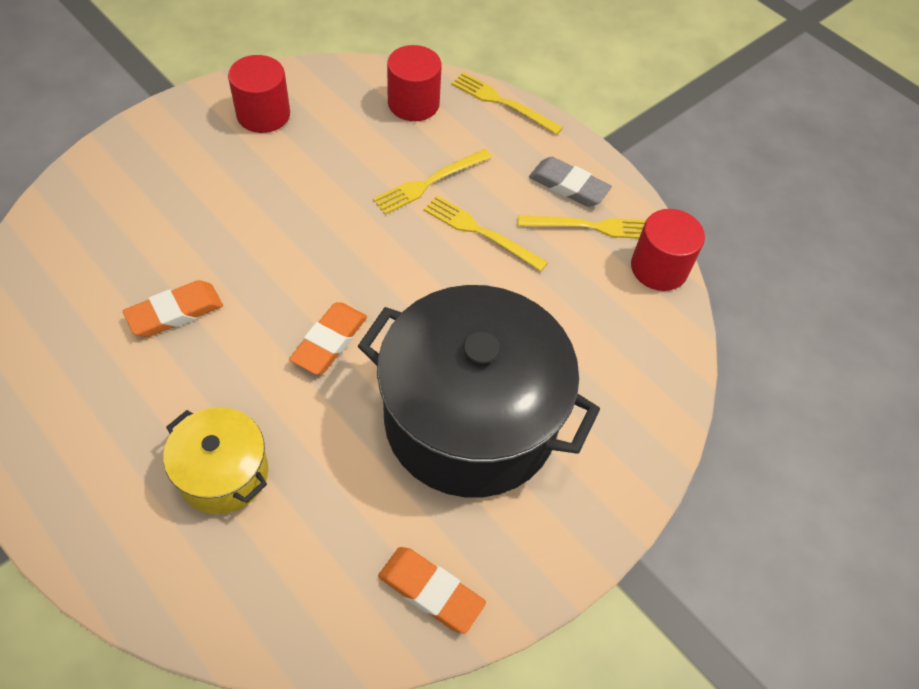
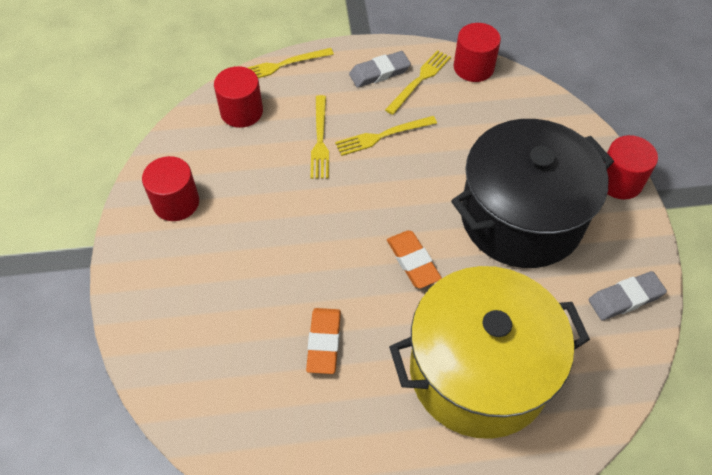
camera: 50 degrees left, 0 degrees up
(223, 473) = (479, 372): yellow pot -> yellow pot, size x2.05
(431, 591) = (625, 298): orange eraser -> grey eraser
(614, 506) = (619, 181): none -> red cylinder

